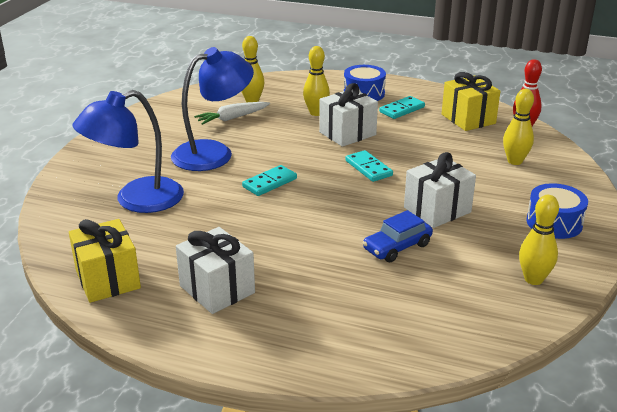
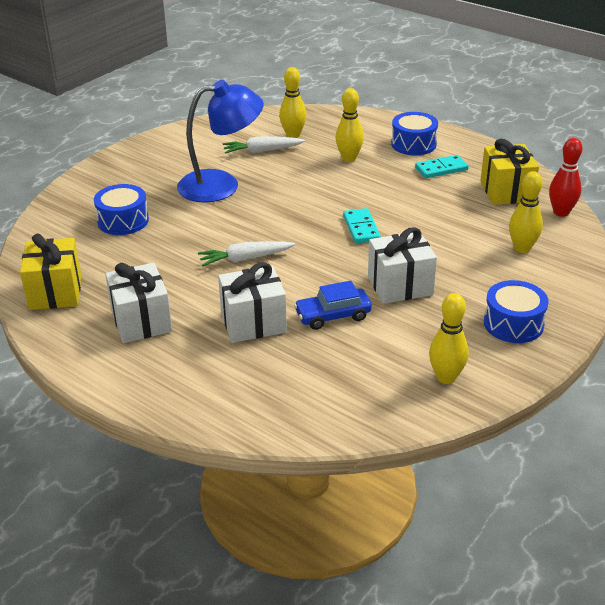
camera: 20 degrees right, 5 degrees up
(136, 200) = (123, 221): blue lamp -> blue drum
(270, 183) = (254, 226): turquoise domino -> none
(281, 213) = (245, 259): none -> white carrot
(347, 133) = (365, 186): white gift -> white gift (253, 322)

